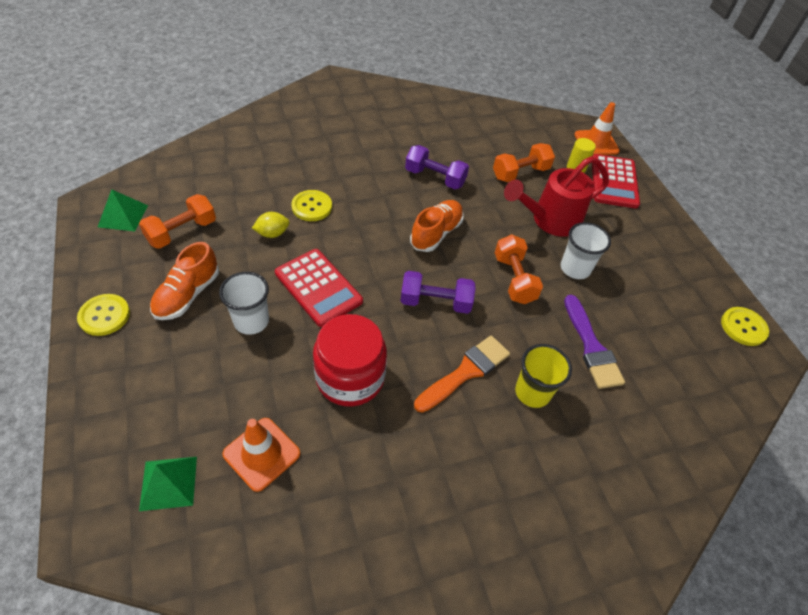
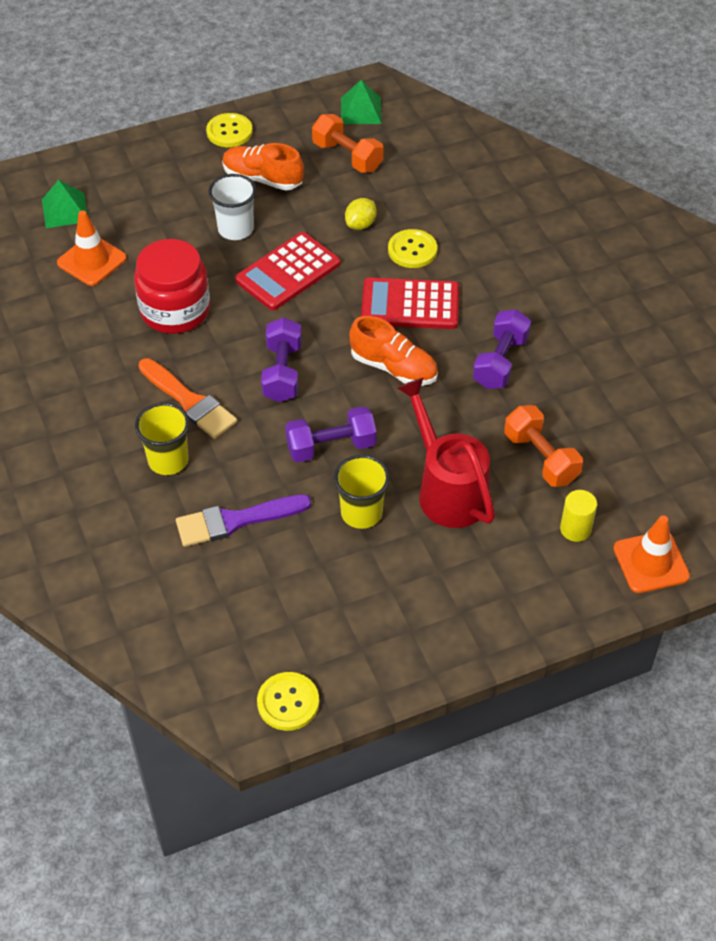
camera: 90 degrees right, 0 degrees up
(272, 233) = (360, 224): yellow lemon -> yellow lemon turned 60 degrees clockwise
(514, 279) = (331, 446): orange dumbbell -> purple dumbbell
(575, 268) = (361, 513): white cup -> yellow cup
(614, 182) = (557, 578): red calculator -> red calculator (410, 305)

